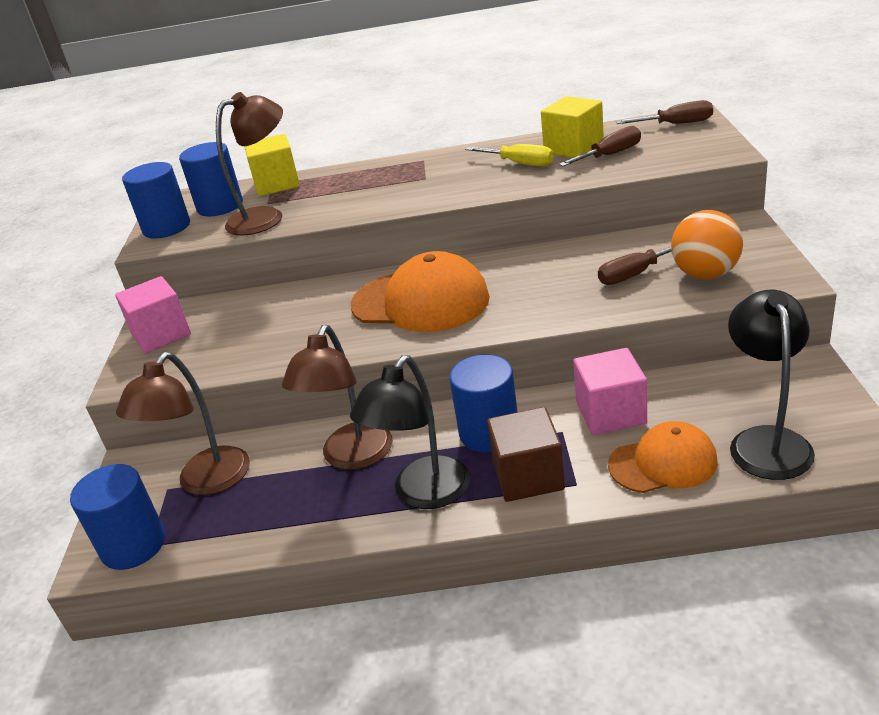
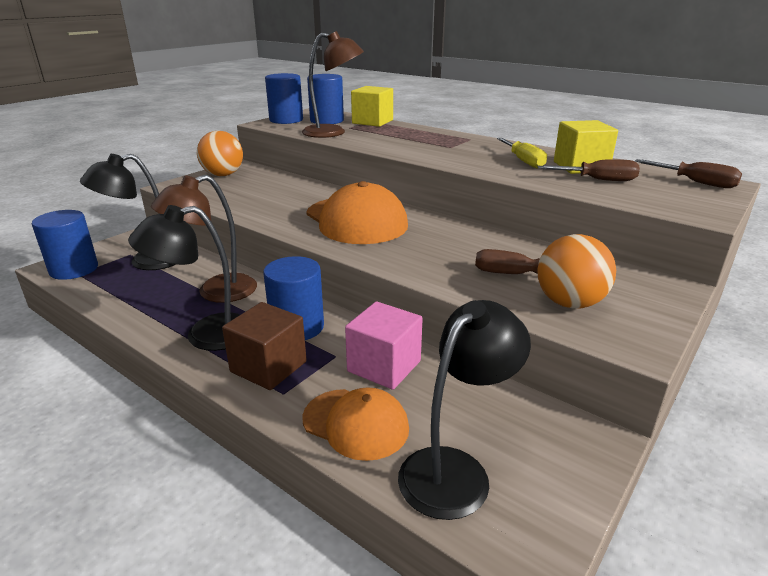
camera: 35 degrees right, 5 degrees down
(161, 334) = (223, 175): pink cube -> orange ball
(206, 482) = (146, 261): brown lamp -> black lamp

